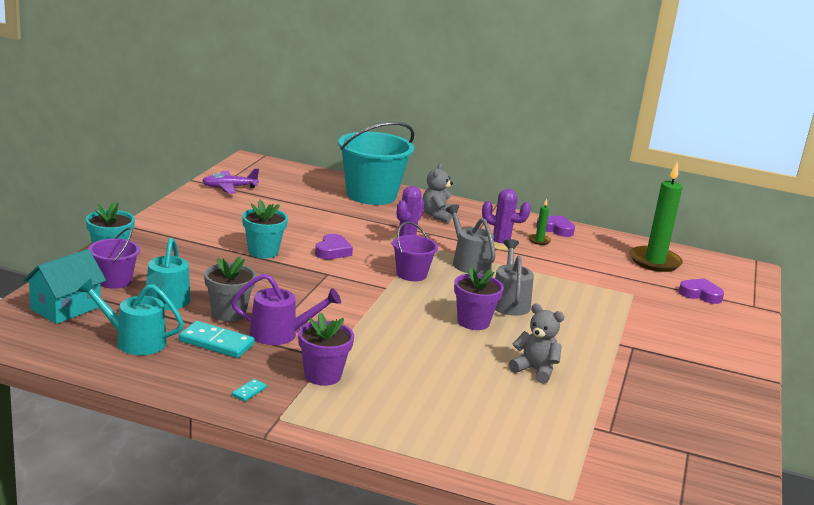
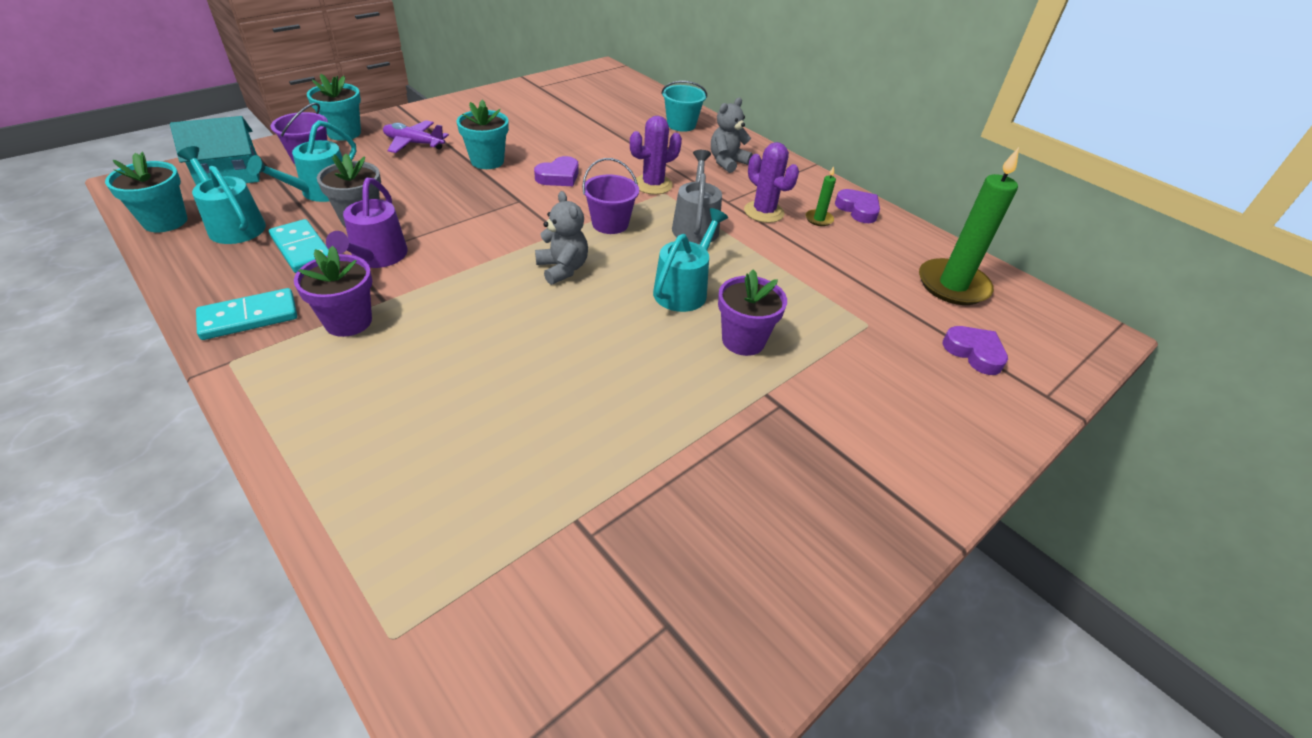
camera: 30 degrees right, 20 degrees up
(71, 352) = (165, 221): none -> turquoise flower pot
(229, 187) = (546, 90): purple plane -> purple plane (414, 143)
(249, 392) = (249, 317): turquoise domino -> turquoise domino, size x2.12
(280, 334) = (376, 257): purple watering can -> purple watering can turned 60 degrees clockwise
(371, 195) = (681, 125): turquoise bucket -> turquoise bucket, size x0.52
(473, 322) = (607, 304): purple flower pot -> purple flower pot (743, 340)
(509, 302) = (684, 289): grey watering can -> turquoise watering can
(535, 370) = (601, 397): grey teddy bear -> grey teddy bear (562, 269)

